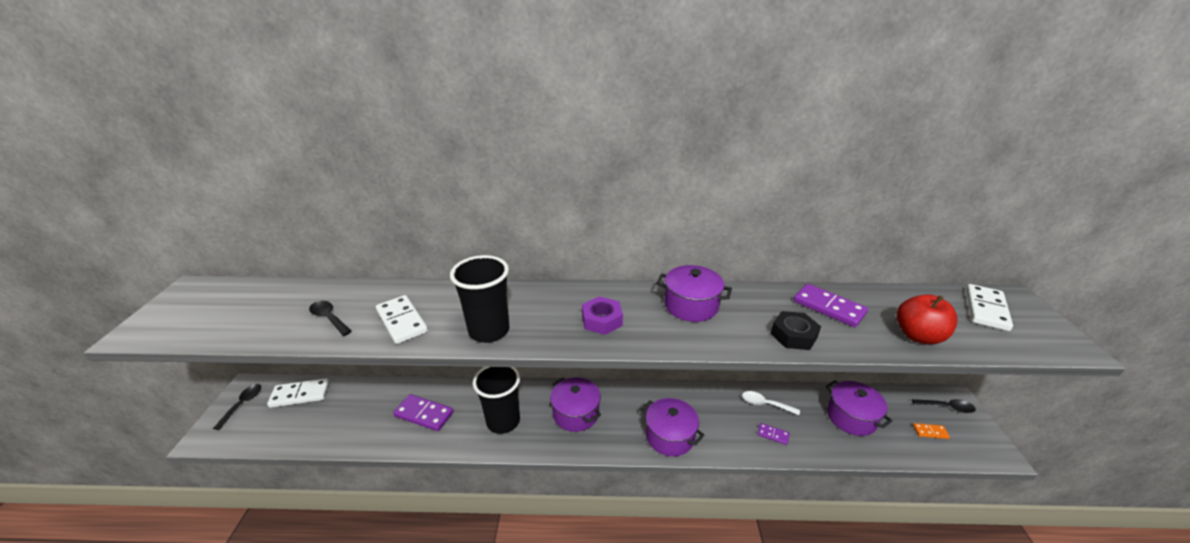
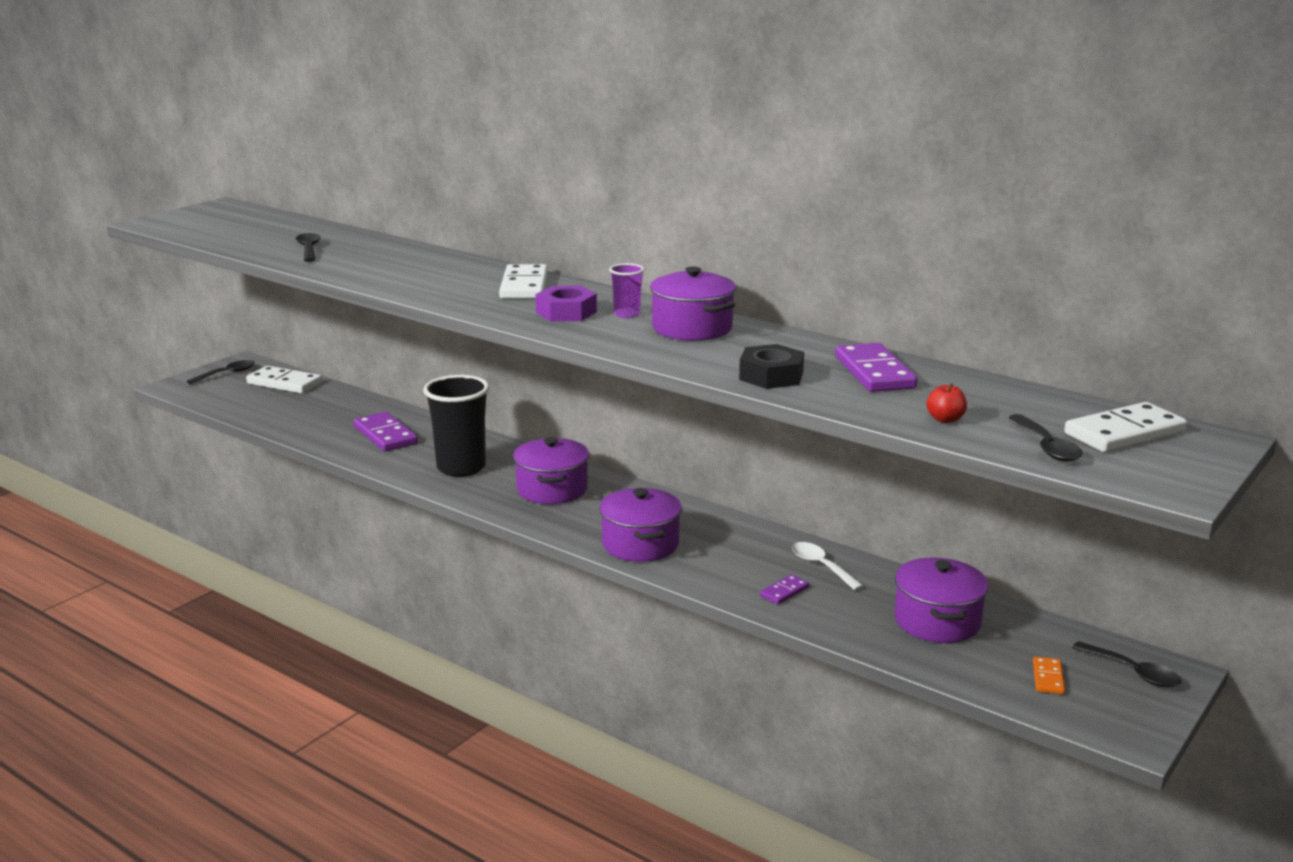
camera: 35 degrees right, 10 degrees down
(402, 321) = (368, 266): white domino -> white domino (524, 286)
(489, 331) = (438, 291): black cup -> none
(638, 307) = (627, 314): none -> purple cup
(773, 435) = (784, 592): purple domino -> purple domino turned 75 degrees clockwise
(918, 336) = (945, 419): red apple -> red apple, size x0.48
(930, 432) = (1048, 678): orange domino -> orange domino turned 60 degrees clockwise
(986, 338) = (1047, 447): none -> black spoon

